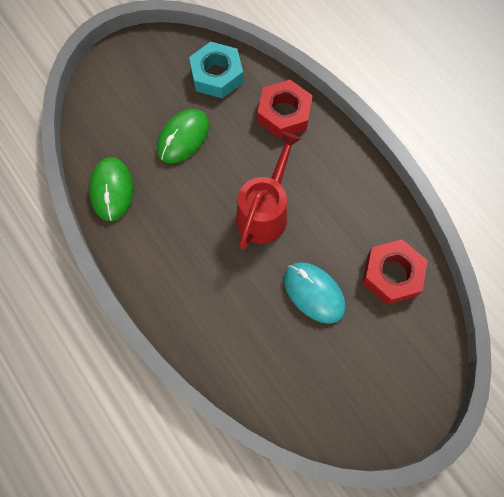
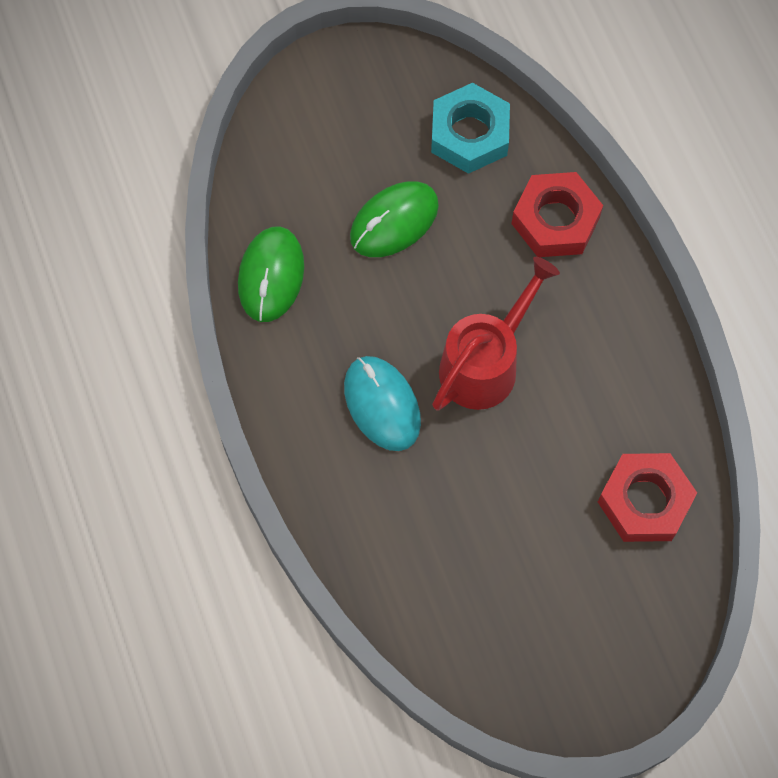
camera: 15 degrees right, 0 degrees up
(314, 293) = (523, 498): turquoise mouse -> turquoise mouse (382, 404)

